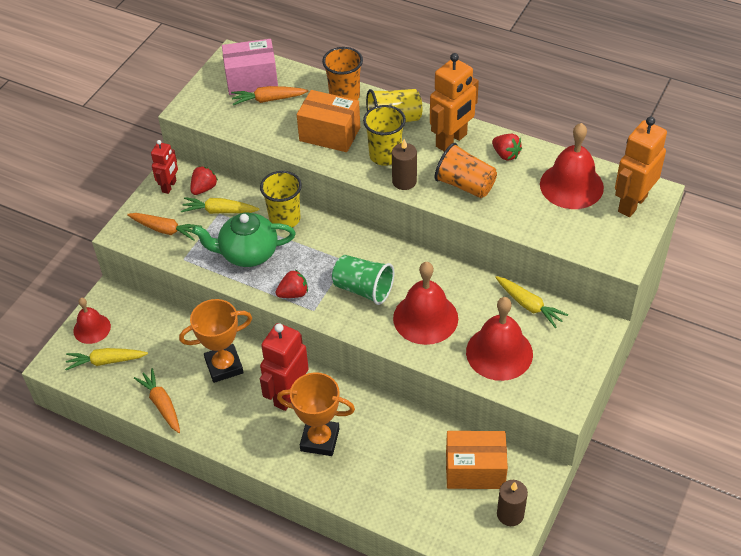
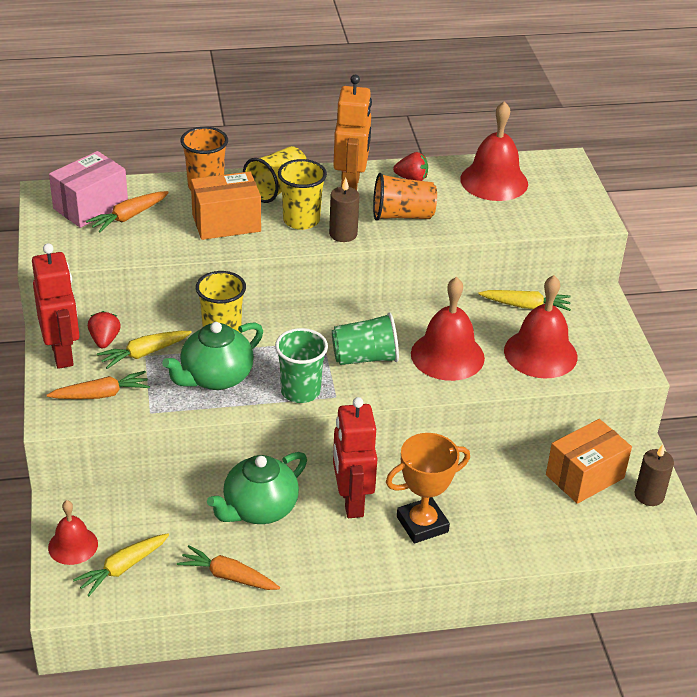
camera: 40 degrees left, 10 degrees down
(169, 186) = (62, 354): red robot -> red robot, size x1.68
(224, 366) = (259, 509): orange trophy -> green teapot
(293, 293) = (300, 391): red strawberry -> green cup
(632, 203) = (557, 176): orange robot -> none

